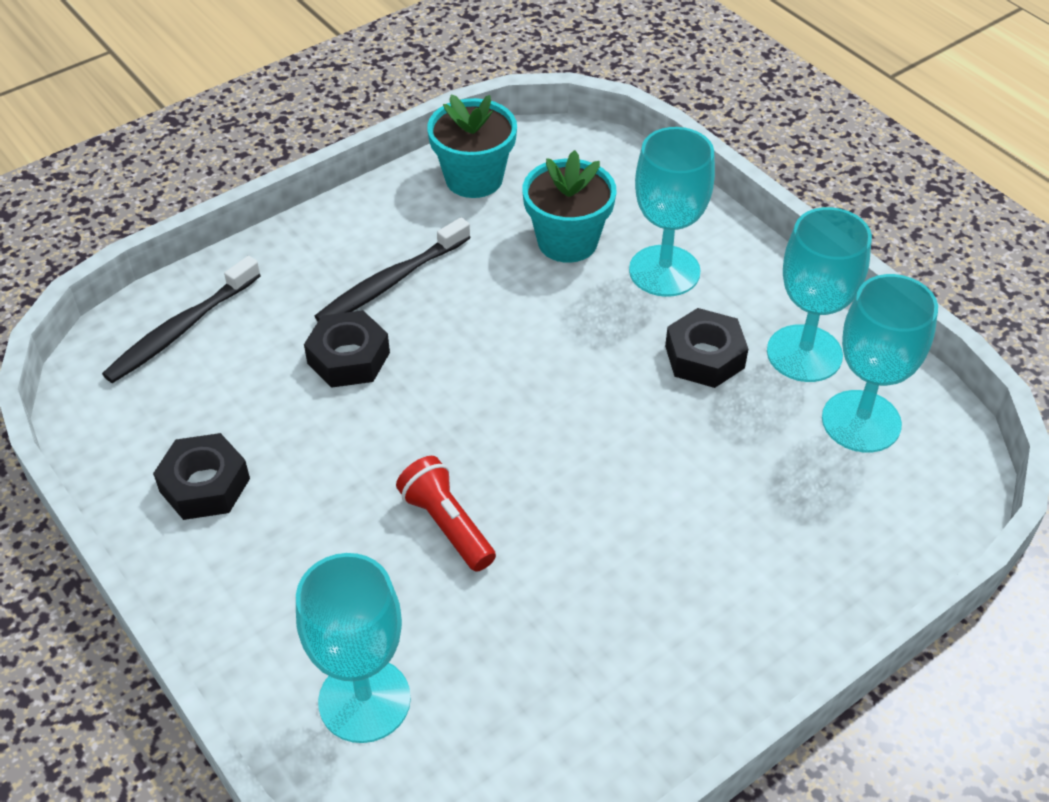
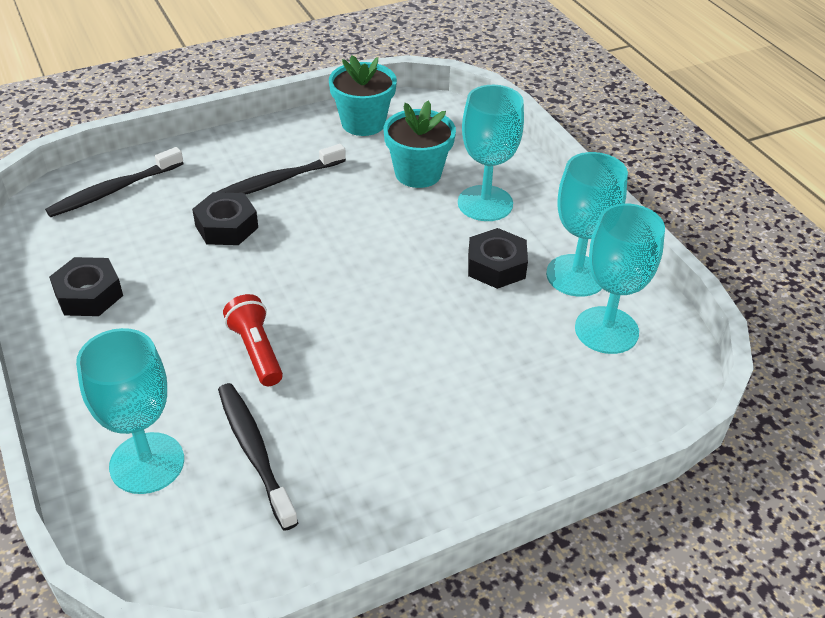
camera: 10 degrees right, 5 degrees down
(491, 660) = (254, 452): none -> black toothbrush

